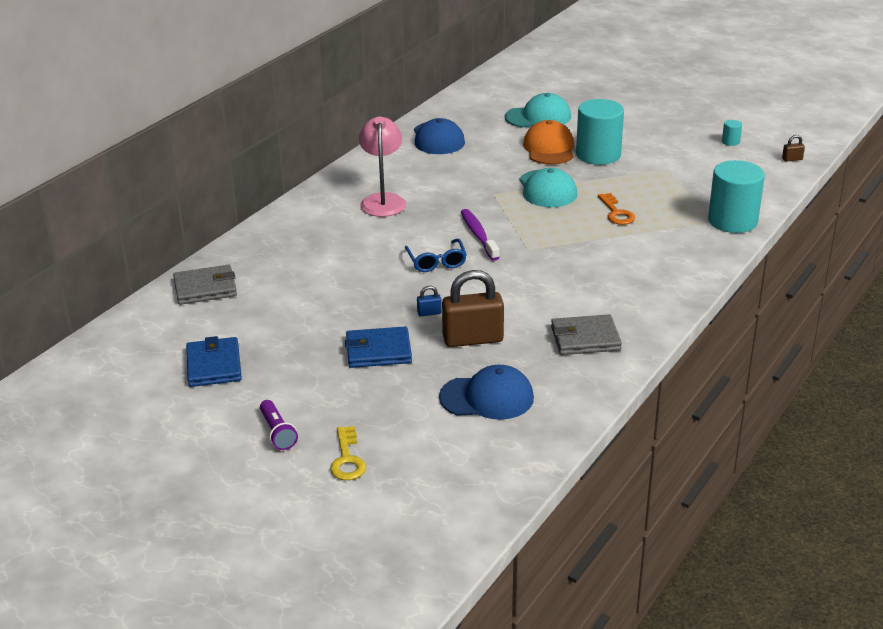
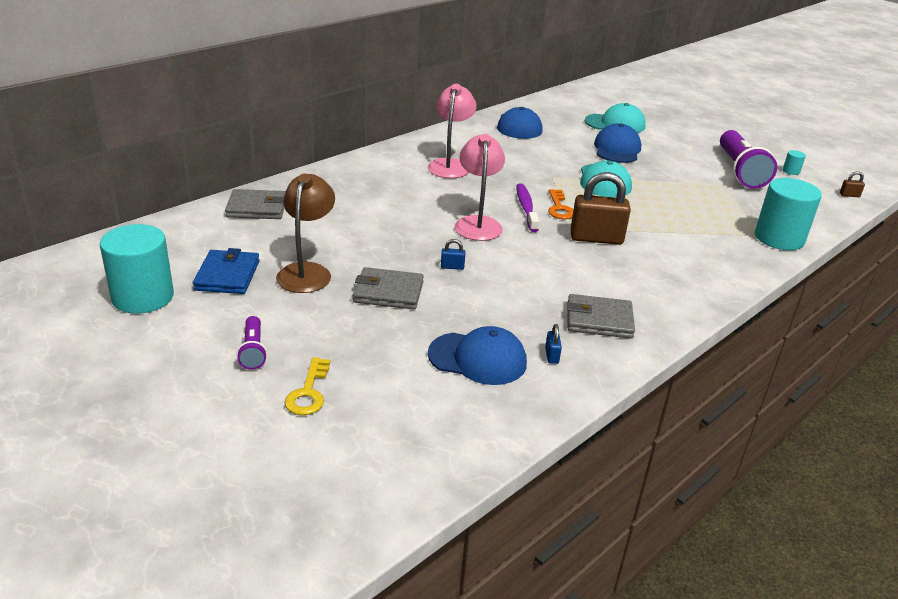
camera: 10 degrees right, 0 degrees up
(290, 346) = (307, 271): none -> brown lamp
(378, 351) = (388, 292): blue wallet -> grey wallet
(436, 262) = (477, 223): blue glasses -> pink lamp
(473, 339) = (485, 299): brown padlock -> brown padlock (596, 238)
(549, 148) = (617, 149): orange cap -> blue cap
(552, 381) = (551, 356): none -> blue padlock
(598, 155) = (661, 161): turquoise cylinder -> turquoise cylinder (143, 297)
(616, 213) = (664, 212): orange key -> orange key (559, 208)
(680, 151) = (740, 171): none -> purple flashlight

